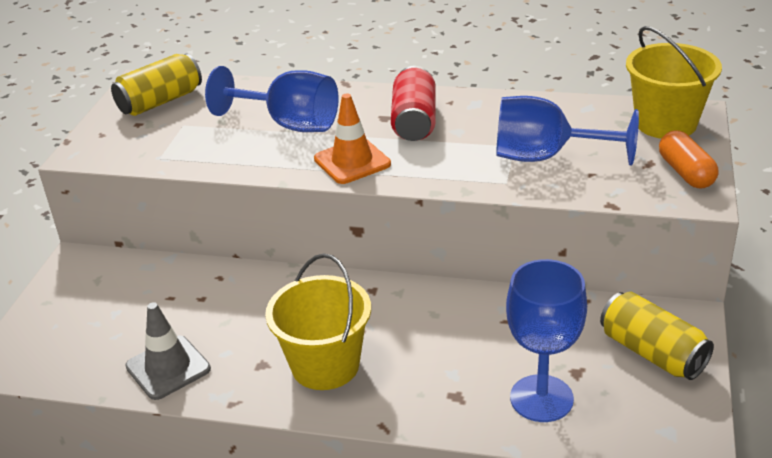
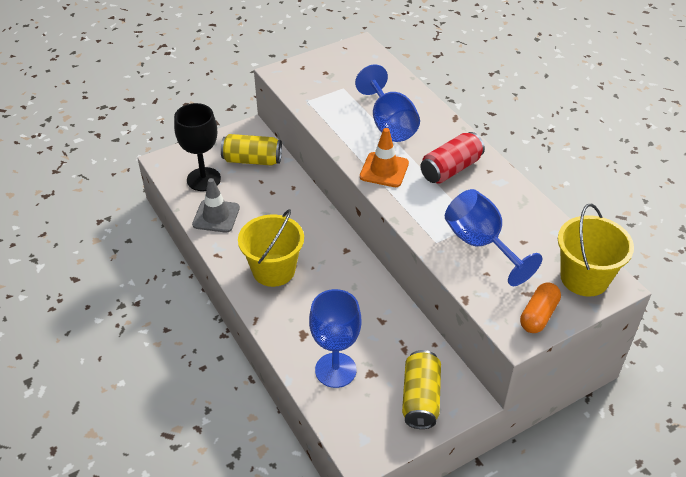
camera: 45 degrees right, 10 degrees up
(90, 345) = (203, 179): none -> black goblet
(160, 101) = (353, 65): yellow can -> yellow can (252, 160)

